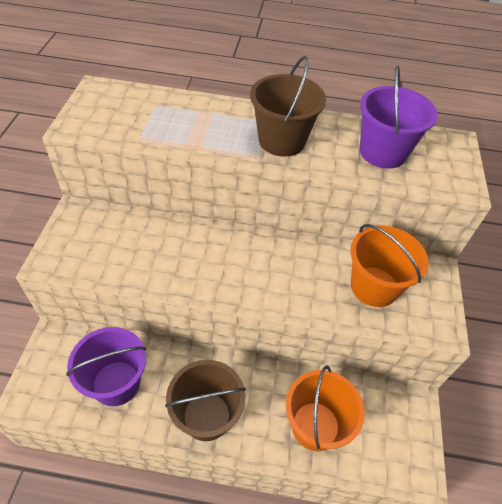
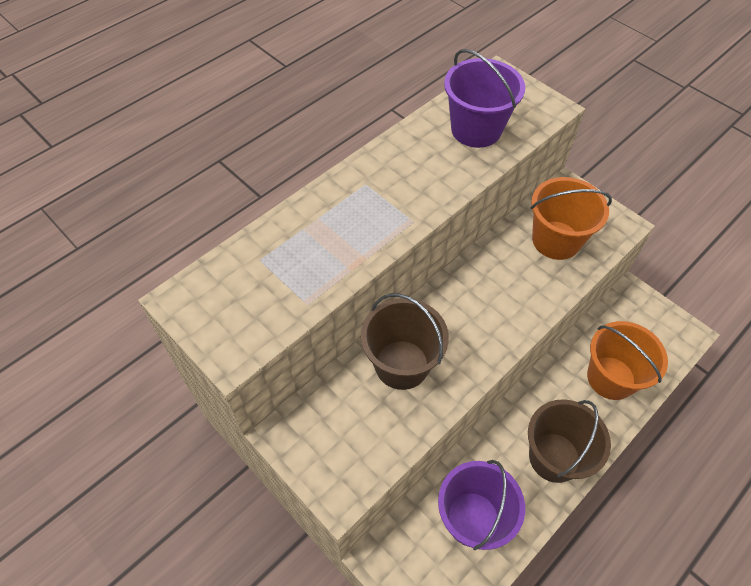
camera: 50 degrees left, 5 degrees up
(281, 140) = (404, 189): brown bucket -> brown bucket (401, 364)

